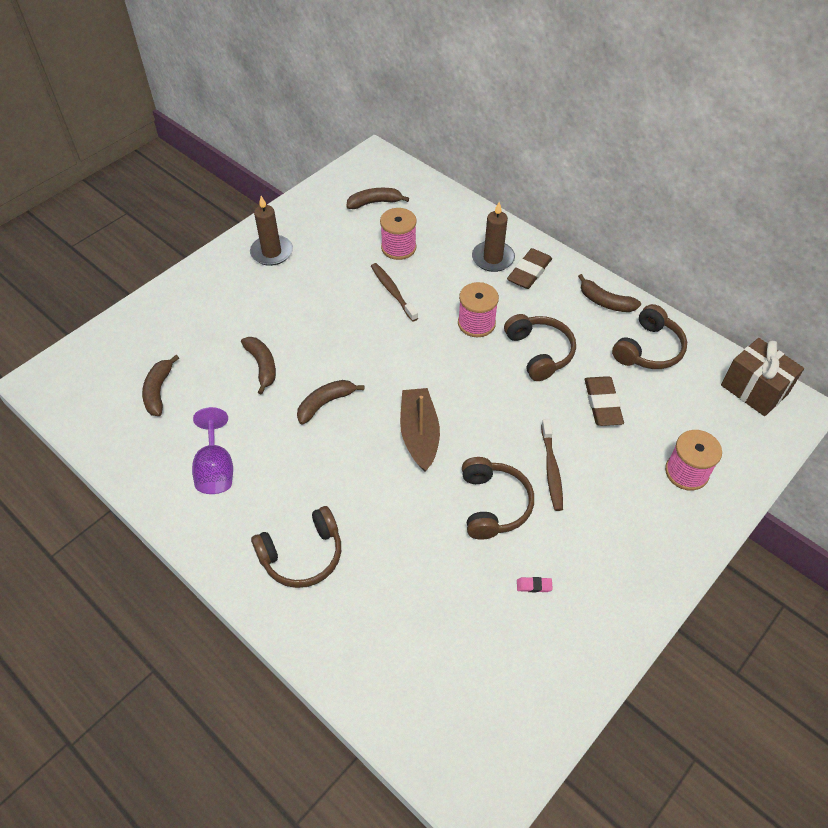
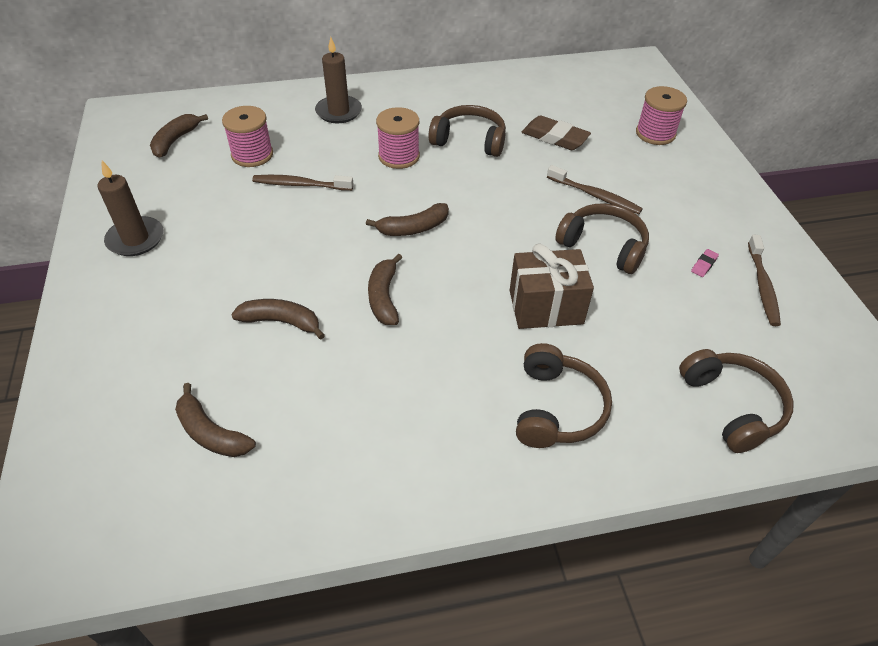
camera: 55 degrees left, 5 degrees down
(216, 469) = (380, 430): purple goblet -> none
(419, 434) = (486, 252): brown boat -> none
(529, 272) = (378, 102): brown eraser -> none
(546, 641) = (762, 286): none -> brown toothbrush
(605, 302) = (456, 84): brown banana -> brown banana (413, 228)
(648, 349) = (525, 90): brown headphones -> brown headphones (732, 406)
(754, 389) = (608, 68): brown gift -> brown gift (546, 307)

